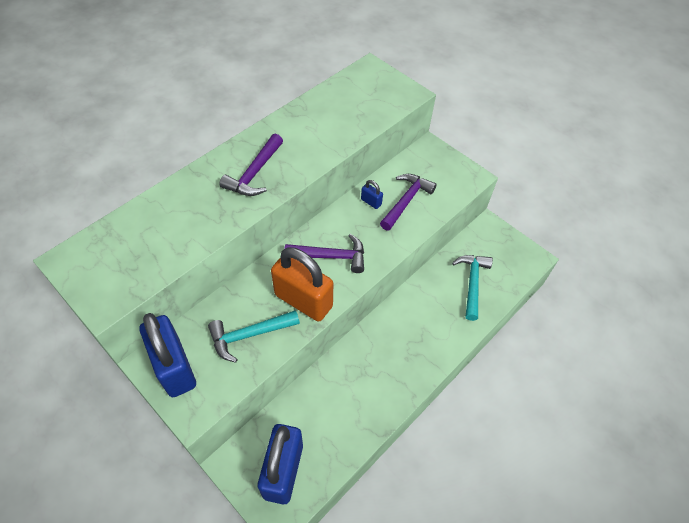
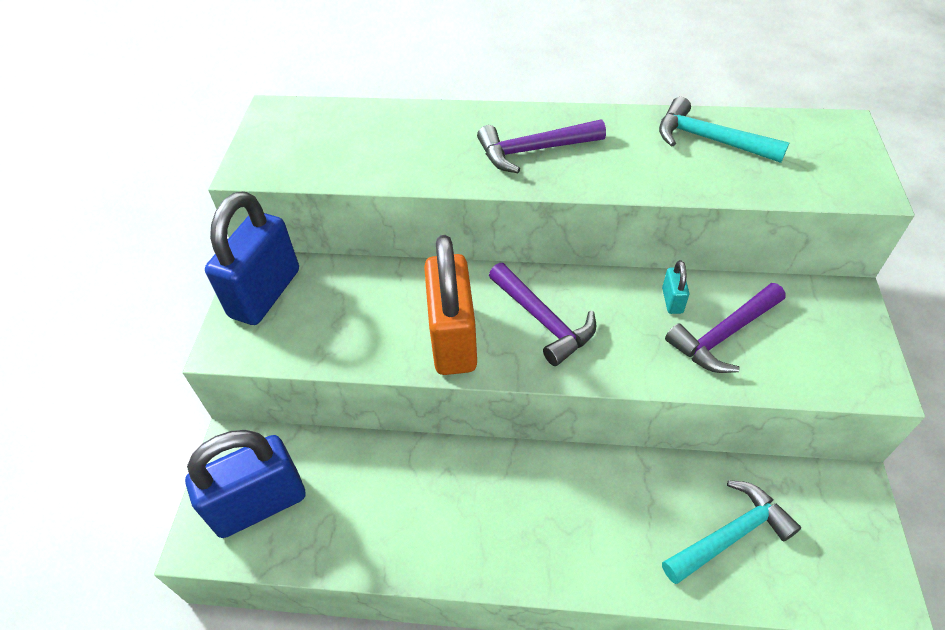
camera: 55 degrees right, 5 degrees down
(249, 335) = (359, 324): turquoise hammer -> turquoise hammer (709, 140)
(371, 202) = (672, 301): blue padlock -> turquoise padlock
(406, 201) = (724, 335): purple hammer -> purple hammer turned 150 degrees clockwise

